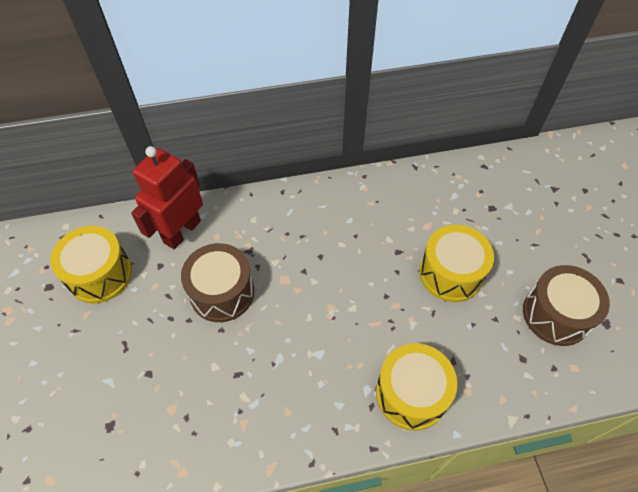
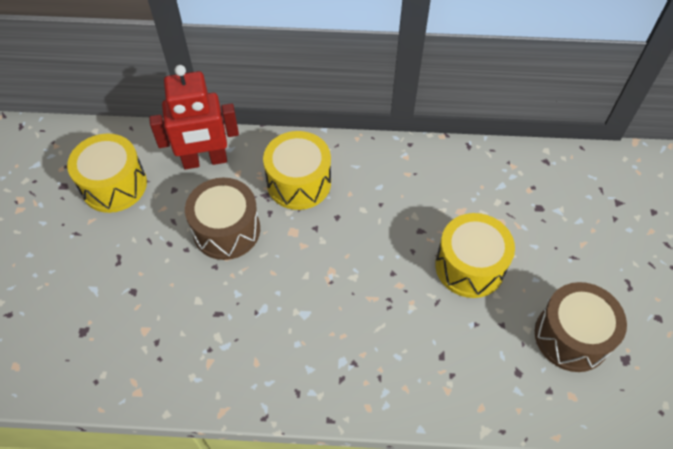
camera: 15 degrees right, 0 degrees up
(182, 231) = (205, 161): red robot -> red robot turned 150 degrees counterclockwise
(411, 394) = (386, 377): yellow drum -> yellow drum (299, 182)

